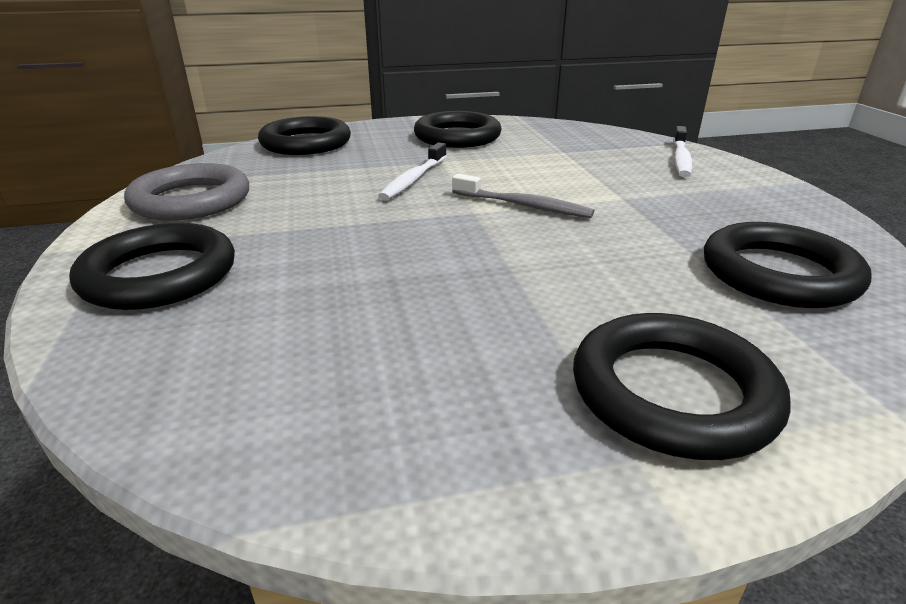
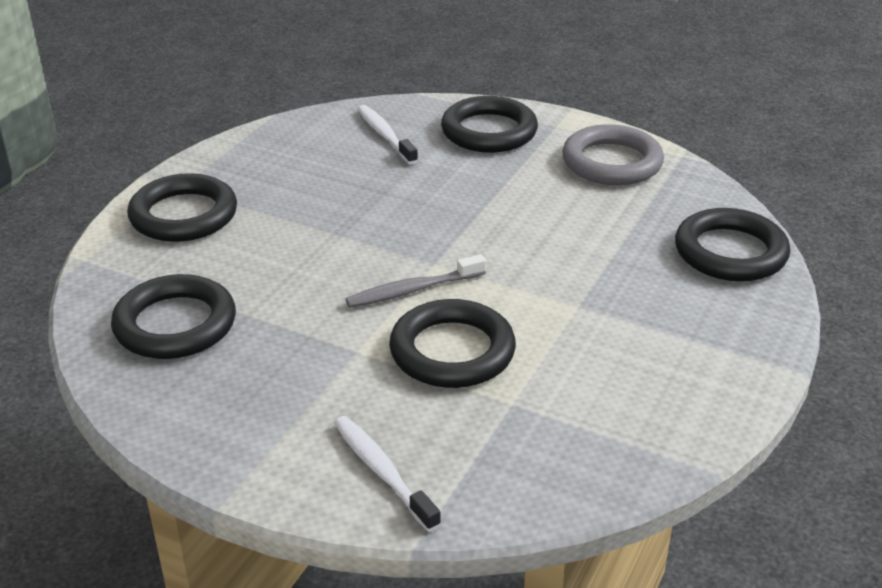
camera: 130 degrees right, 5 degrees up
(413, 179) = (541, 267): white toothbrush -> white toothbrush (385, 135)
(457, 137) = (653, 358): black ring -> black ring (452, 351)

